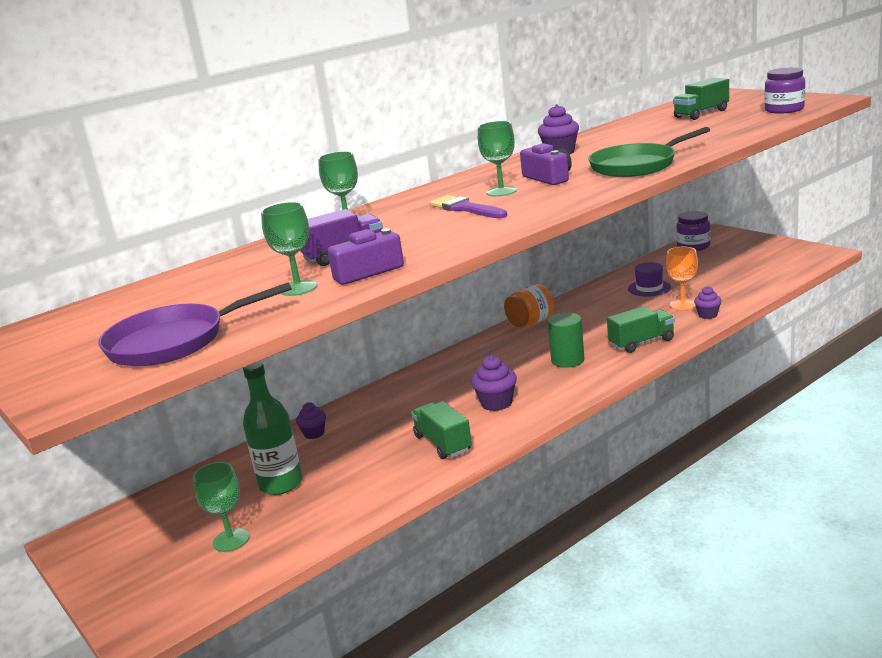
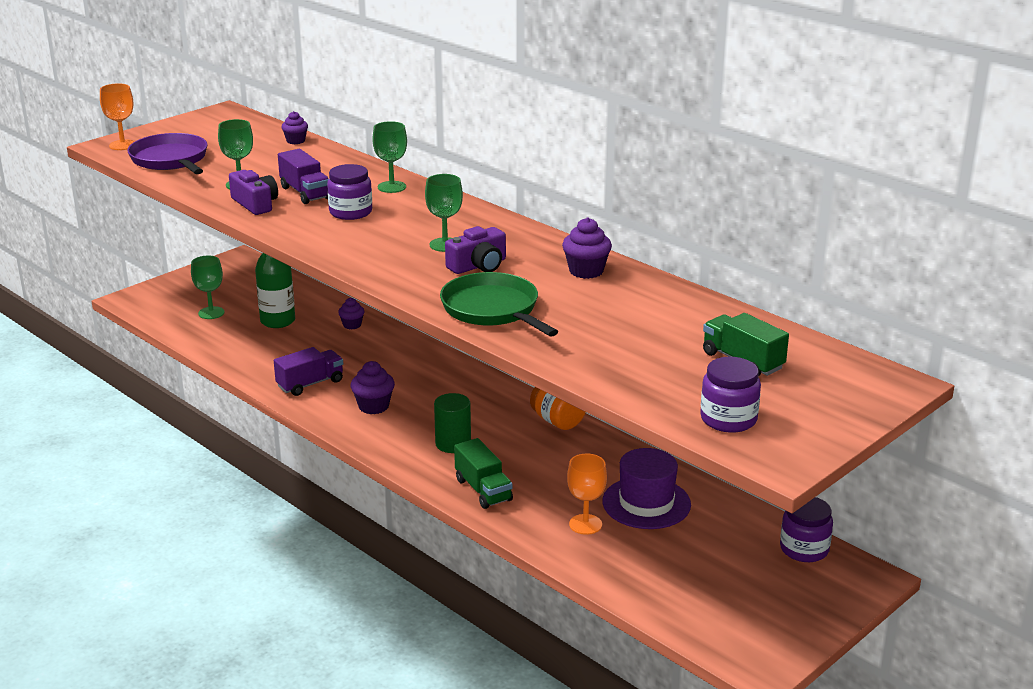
camera: 80 degrees right, 5 degrees up
(74, 387) = (122, 145): none -> orange goblet
(409, 230) = (350, 212): none -> purple jar
(443, 443) = (310, 384): green truck -> purple truck
(465, 208) = (399, 231): purple brush -> none
(649, 288) = (646, 503): purple hat -> purple hat, size x1.58
(707, 315) = (548, 540): purple cupcake -> purple cupcake (295, 141)

